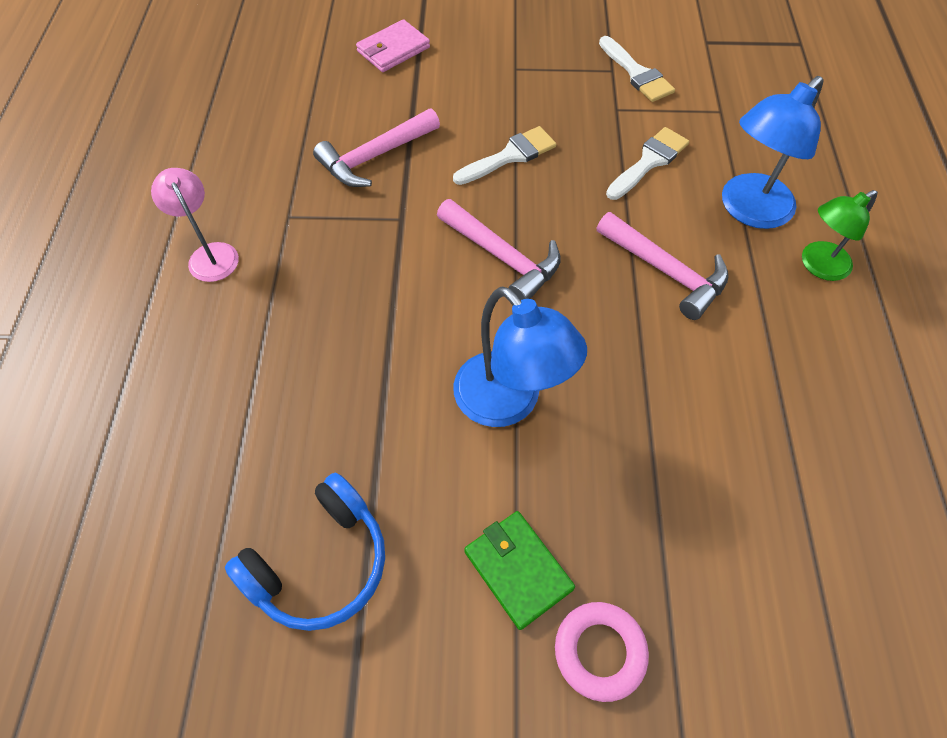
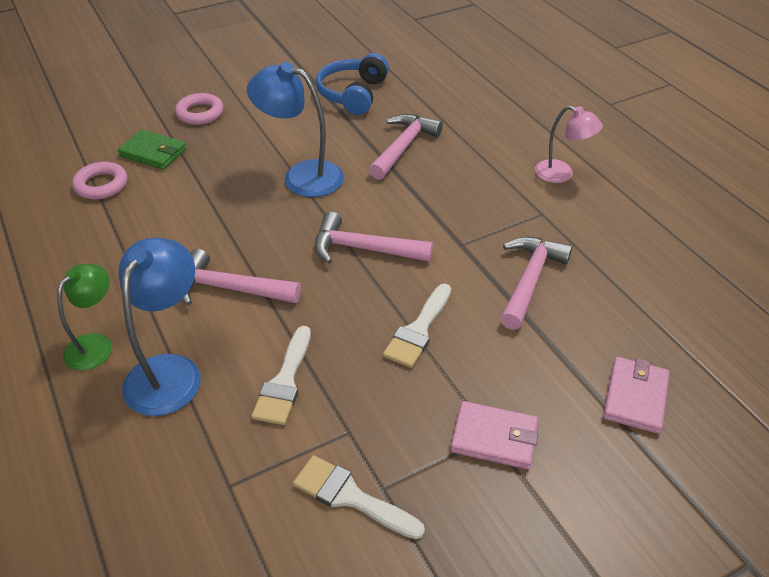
camera: 150 degrees right, 15 degrees down
(343, 391) = (403, 147): none -> pink hammer
(514, 66) = (494, 438): none -> pink wallet
(518, 570) = (254, 122): green wallet -> green wallet (153, 152)
(798, 527) = (101, 185): none -> pink ring

